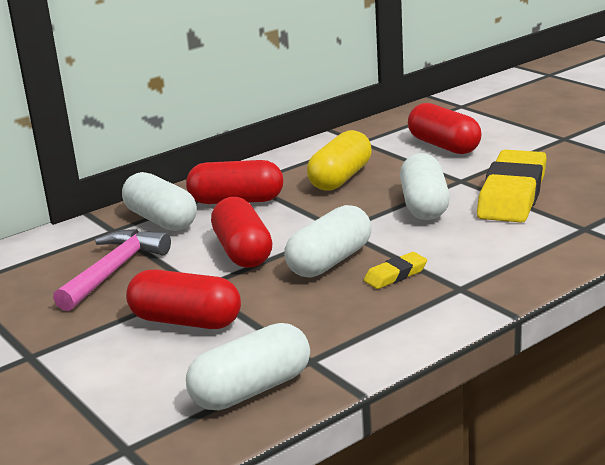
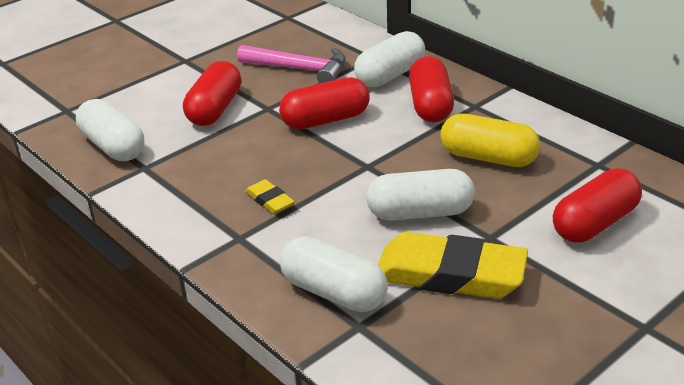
camera: 85 degrees right, 10 degrees up
(330, 261) = (301, 164): white capsule -> white capsule (334, 292)

